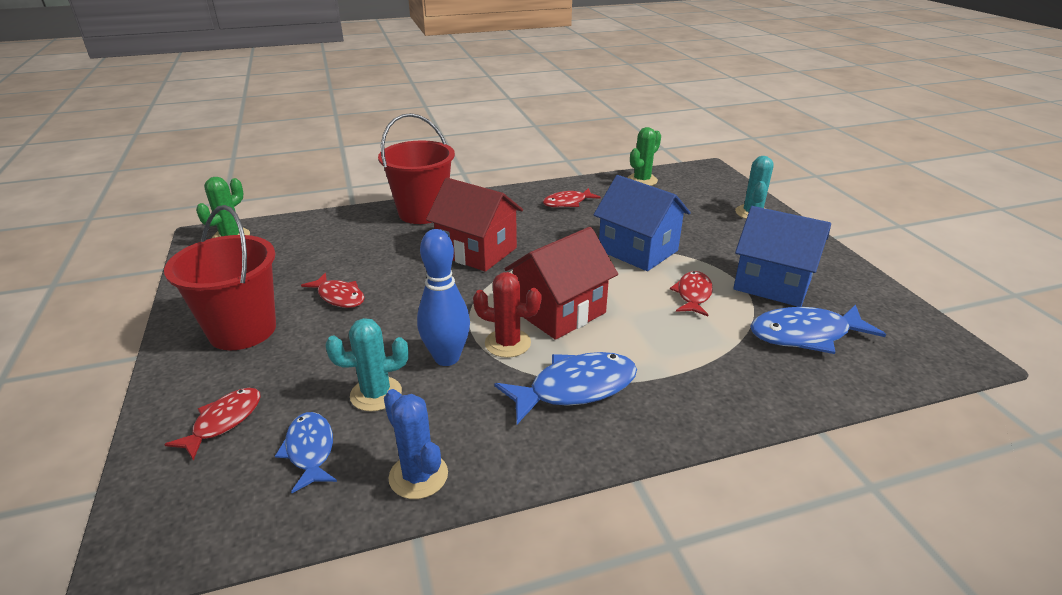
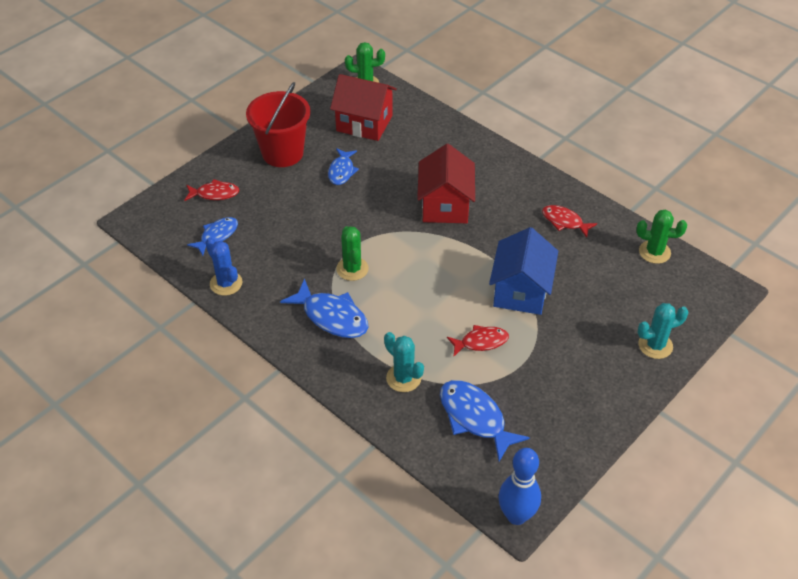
camera: 60 degrees right, 15 degrees up
(339, 297) = (342, 171): red fish -> blue fish
(376, 394) = (270, 236): turquoise cactus -> turquoise cactus (403, 378)
(418, 476) = (226, 283): blue cactus -> blue cactus turned 60 degrees counterclockwise
(422, 213) = (474, 151): red bucket -> none
(447, 358) = (319, 249): blue bowling pin -> blue bowling pin (516, 516)
(507, 343) = (352, 269): red cactus -> green cactus
(559, 312) = (404, 279): red house -> red house (364, 123)
(772, 284) = (534, 385): blue house -> none

